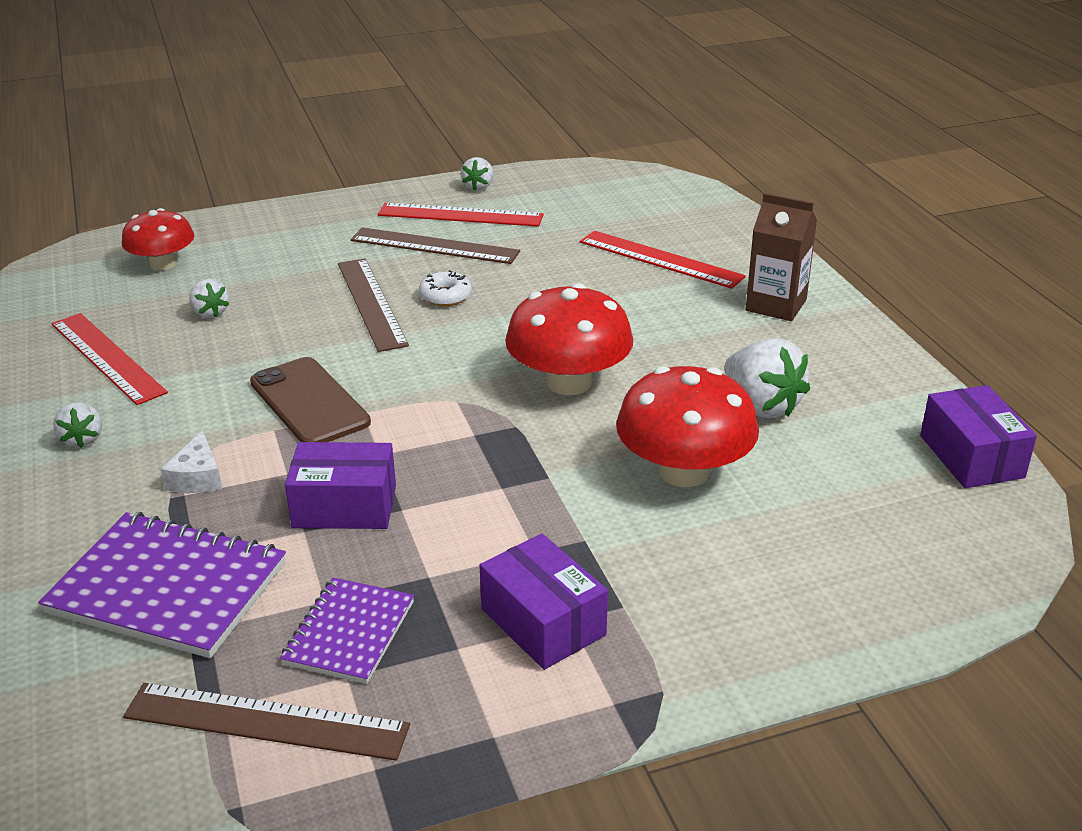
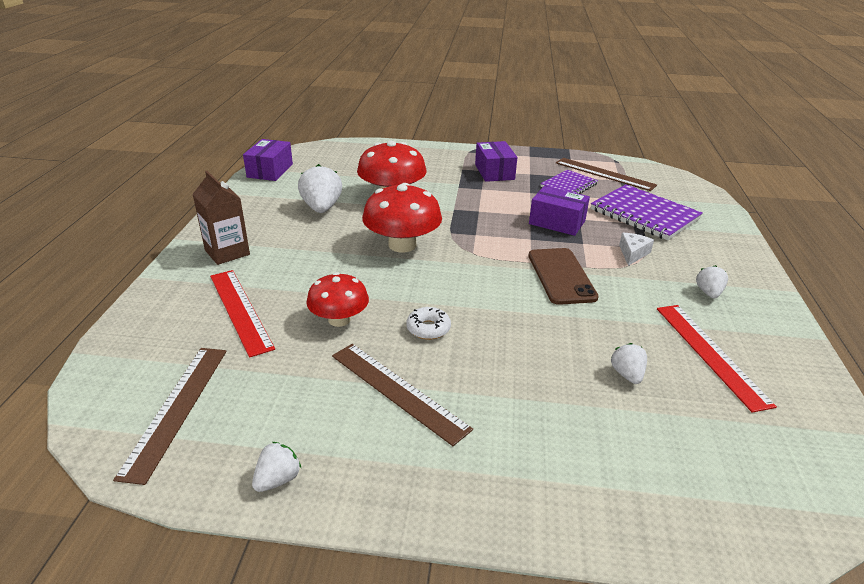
camera: 155 degrees left, 0 degrees up
(163, 264) = (681, 464): red mushroom -> red mushroom (339, 319)
(372, 303) = (488, 341): brown ruler -> brown ruler (176, 408)
(460, 215) = (339, 431): red ruler -> none

